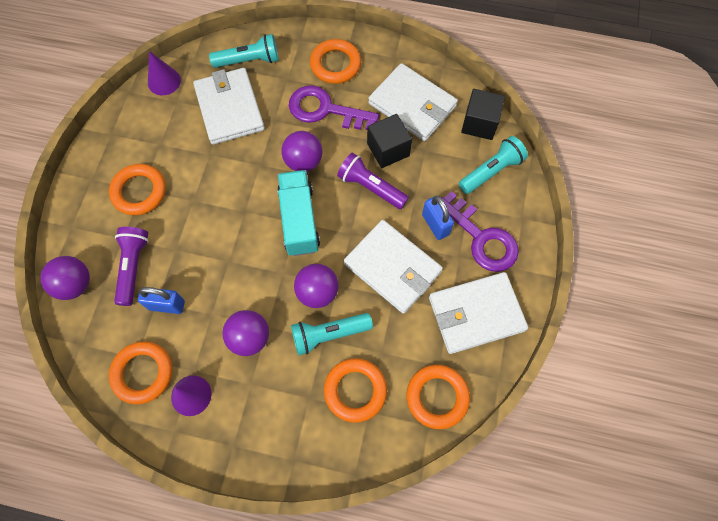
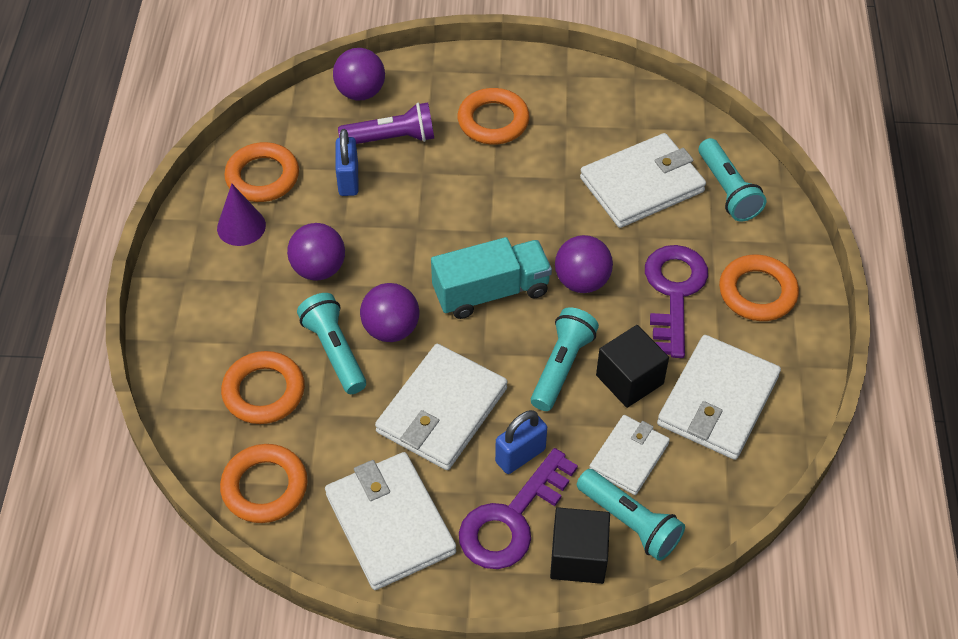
camera: 80 degrees right, 15 degrees down
(164, 81) = (662, 108): purple cone -> none
(371, 187) = (562, 367): purple flashlight -> turquoise flashlight
(445, 162) = (629, 457): none -> white wallet
(479, 123) = (713, 497): black cube -> black cube (578, 557)

